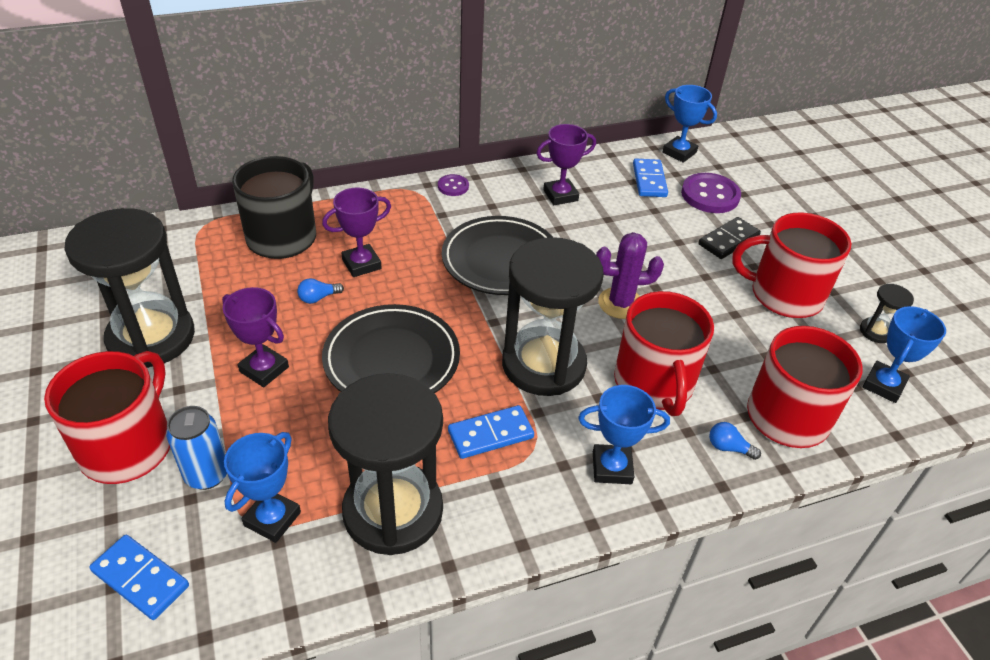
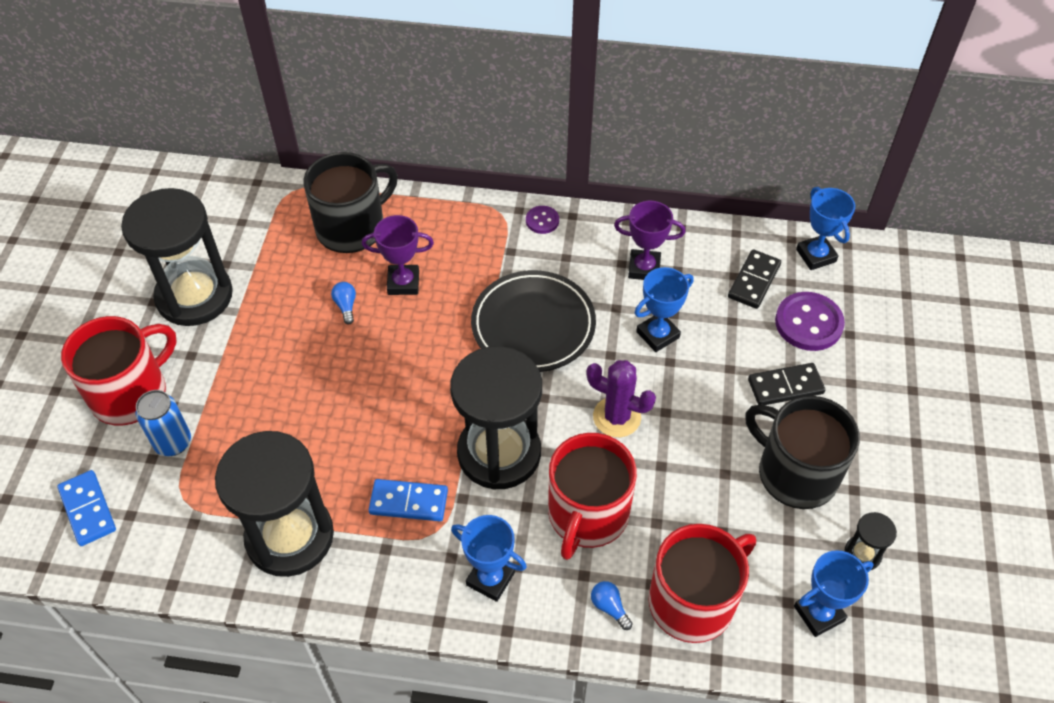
camera: 30 degrees right, 10 degrees up
(264, 369) = (264, 362): purple trophy -> none
(272, 519) = (199, 502): blue trophy -> blue trophy (657, 335)
(318, 298) = (346, 306): blue light bulb -> blue light bulb turned 75 degrees clockwise
(392, 359) = (371, 394): black plate -> none
(649, 180) = (754, 281): blue domino -> black domino
(784, 295) = (795, 473): red mug -> black mug

